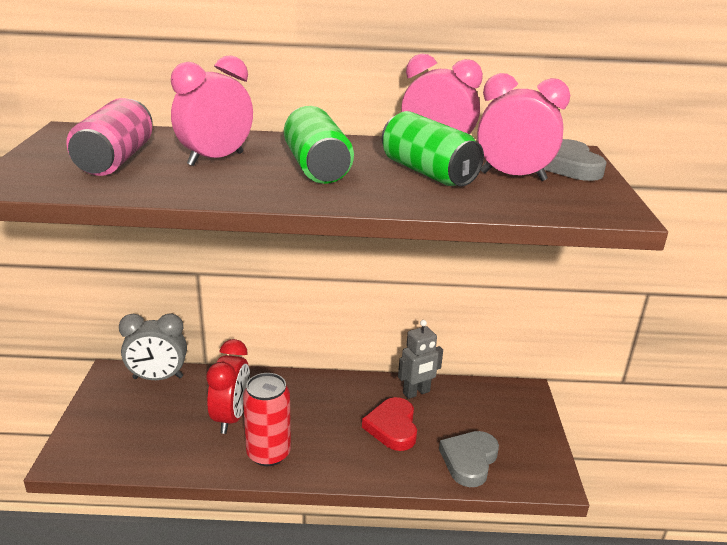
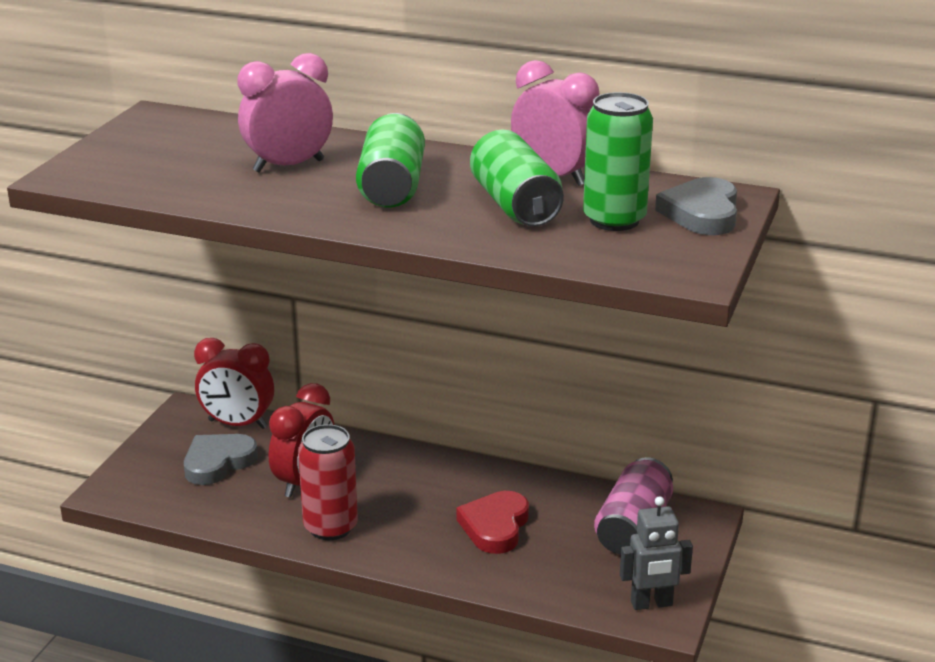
camera: 20 degrees right, 0 degrees up
(116, 160) = (184, 157): pink can -> pink can (633, 527)
(158, 378) = (237, 424): grey clock -> red clock
(416, 392) = (549, 493): grey robot -> grey robot (651, 604)
(469, 460) = (570, 579): grey heart -> grey heart (218, 462)
(513, 176) = (614, 220): pink clock -> green can

